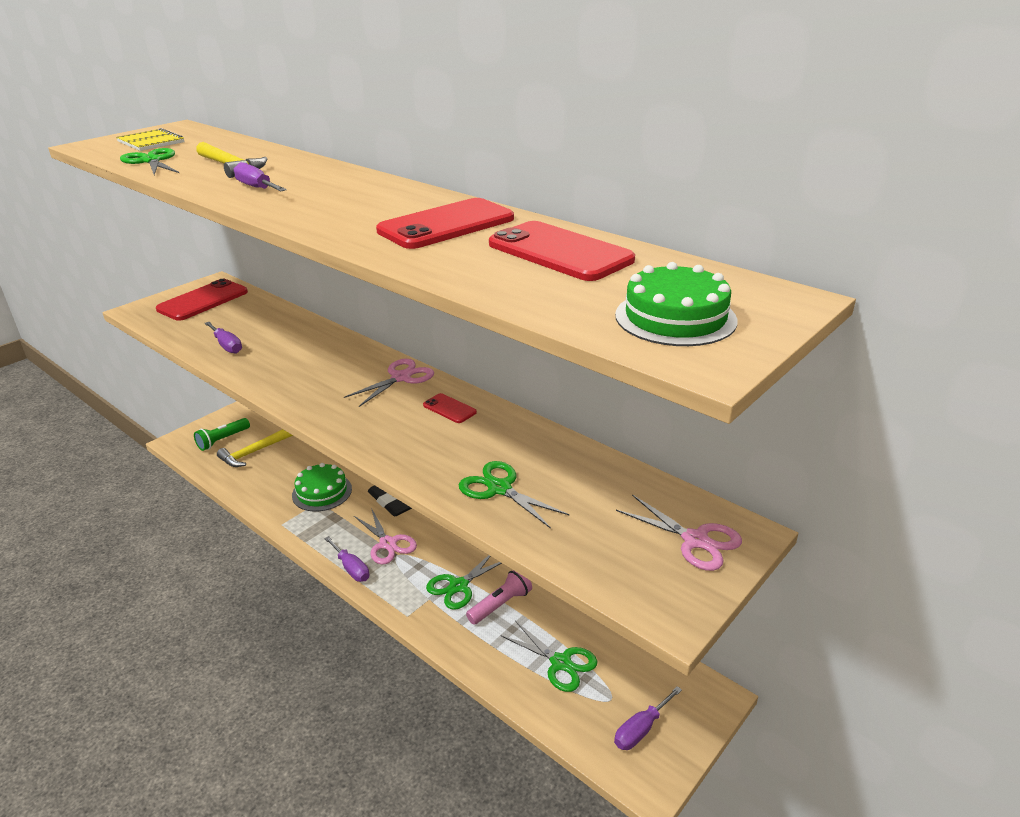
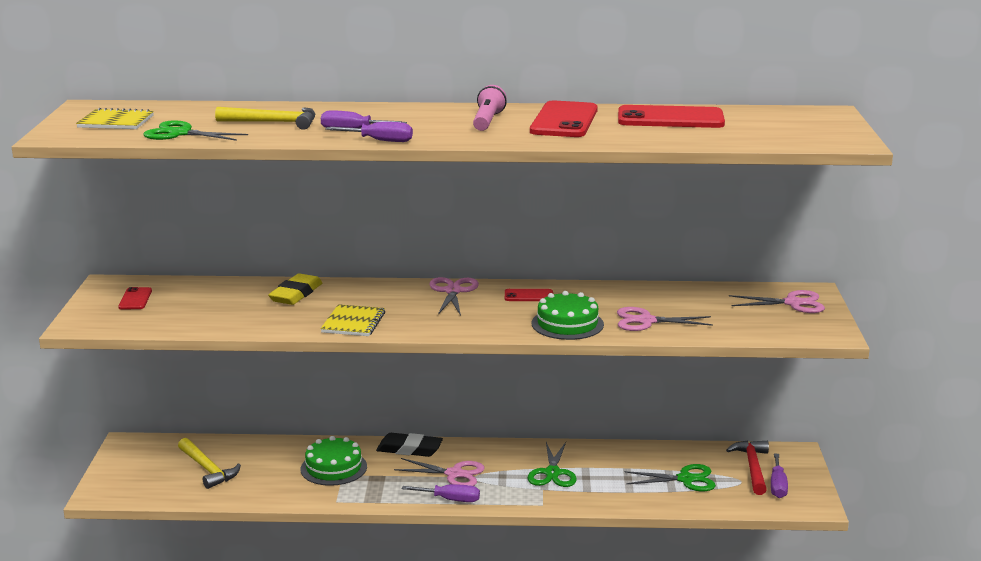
camera: 40 degrees left, 10 degrees down
(203, 301) = (135, 299): red phone -> red phone, size x0.50
(223, 440) = (153, 473): green flashlight -> none
(227, 346) = (249, 319): purple screwdriver -> purple screwdriver (380, 141)
(253, 452) = (208, 469): yellow hammer -> yellow hammer turned 45 degrees counterclockwise
(279, 379) = (353, 322): none -> yellow notebook
(295, 335) = (296, 294): none -> yellow eraser
(499, 488) = (646, 321): green scissors -> pink scissors
(500, 604) = (599, 469): pink flashlight -> pink flashlight (487, 121)
(644, 688) = (752, 467): none -> red hammer
(675, 317) = (799, 131): green cake -> green cake (567, 324)

